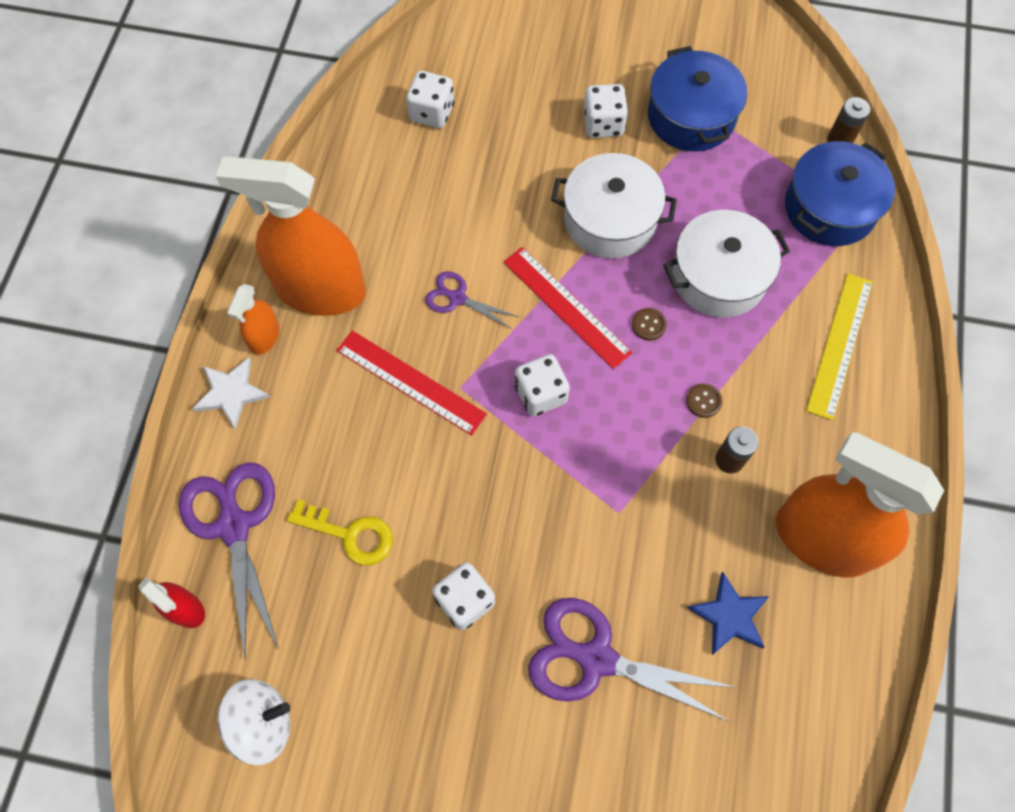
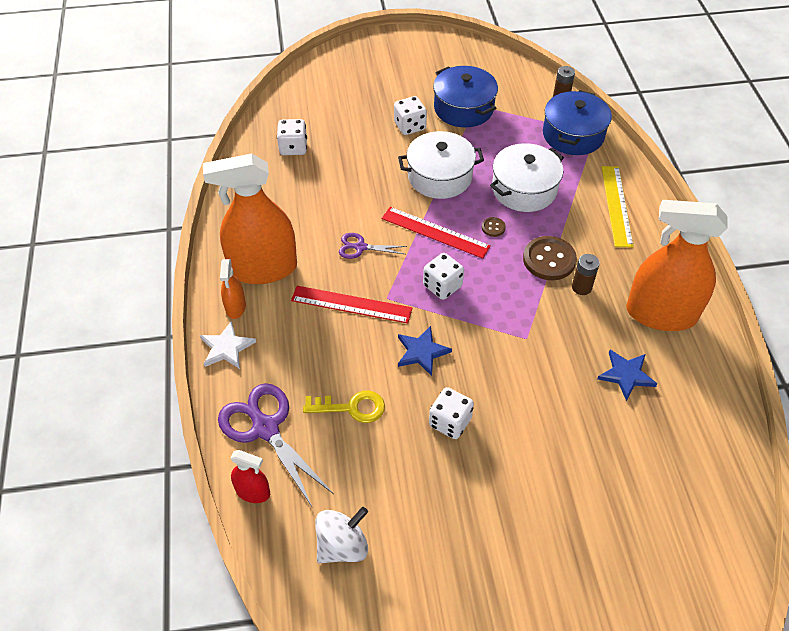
camera: 20 degrees left, 15 degrees down
(472, 484) = (421, 352): none -> blue star
(595, 658) = (553, 428): purple scissors -> none
(703, 401) = (549, 260): brown button -> brown button, size x2.14

